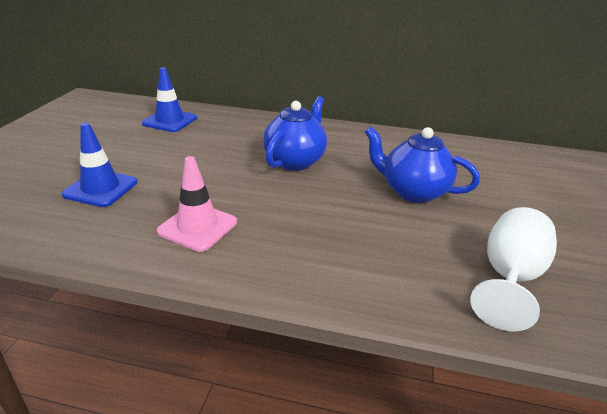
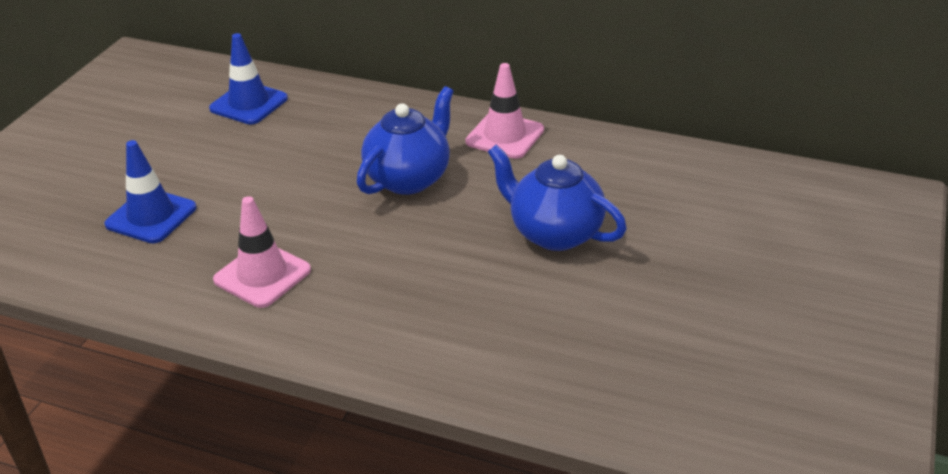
camera: 10 degrees right, 5 degrees up
(352, 136) = (505, 136): none -> pink traffic cone
(509, 278) = (619, 358): white goblet -> none

